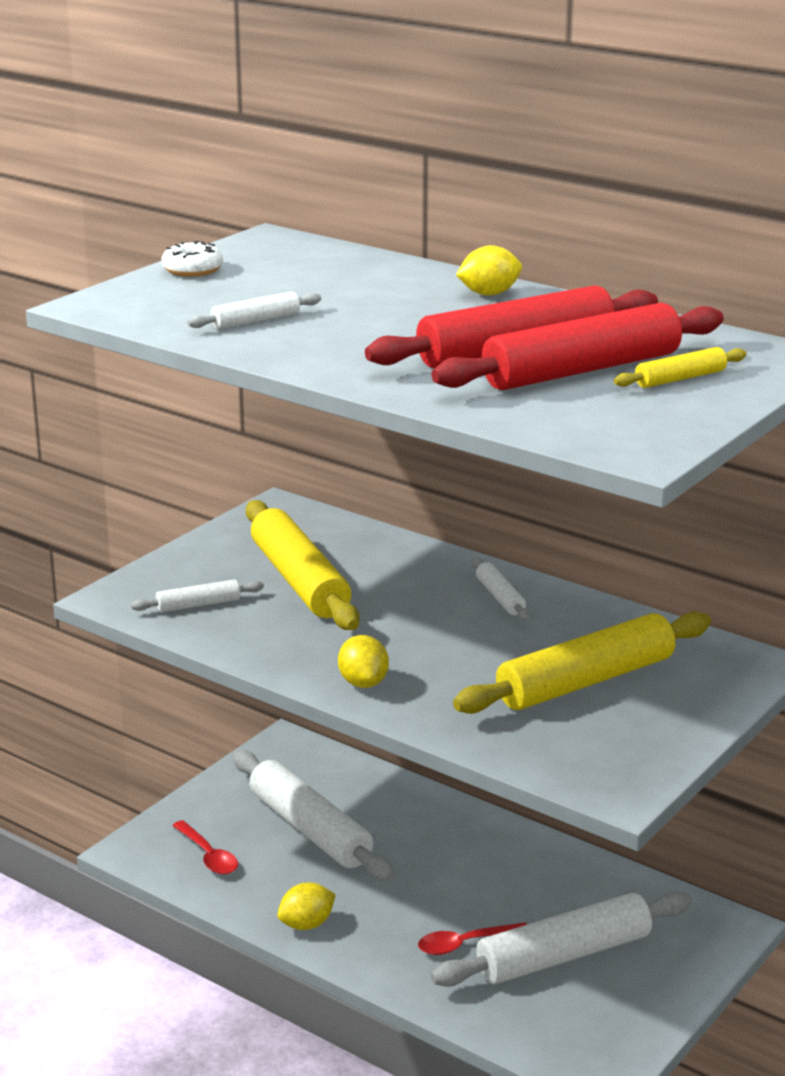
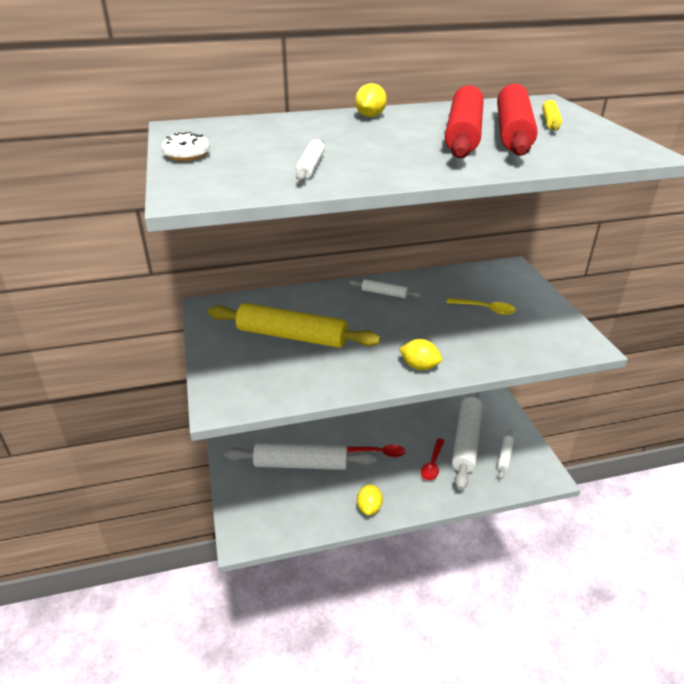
camera: 50 degrees left, 10 degrees up
(198, 605) = (271, 379): white rolling pin -> white rolling pin (504, 456)
(208, 855) = (279, 512): red spoon -> red spoon (379, 453)
(585, 681) = (485, 309): yellow rolling pin -> yellow spoon

